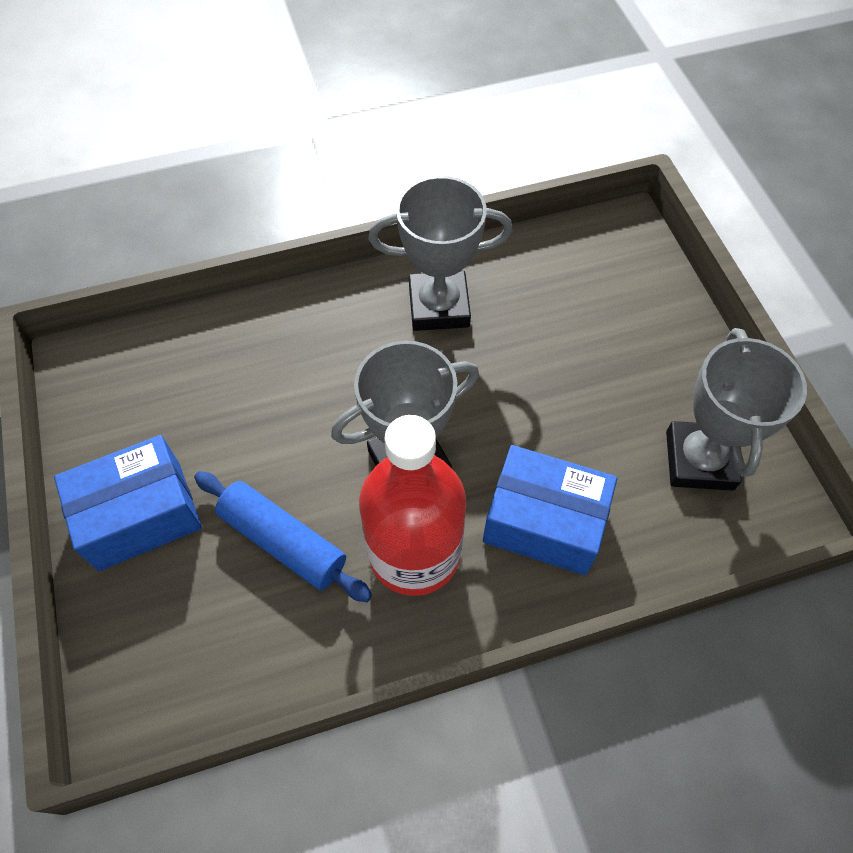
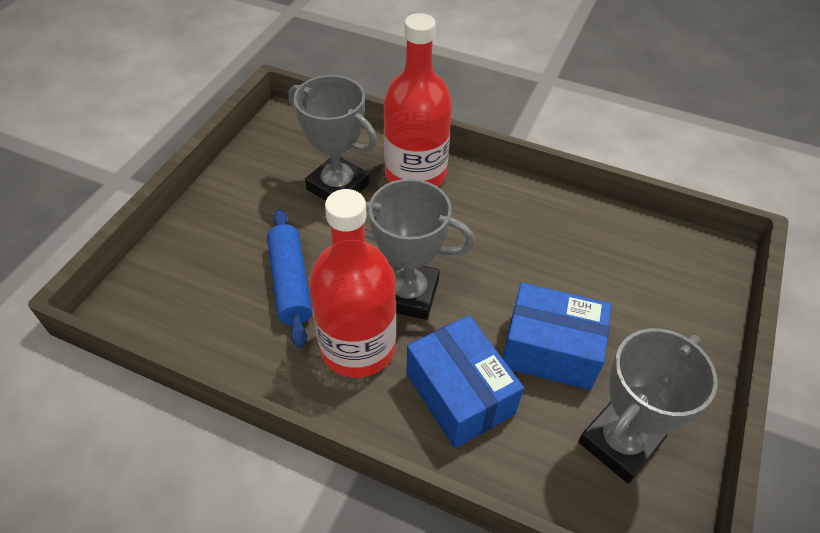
camera: 40 degrees right, 10 degrees down
(140, 515) = (233, 215): blue box -> blue box (550, 350)
(292, 328) = (415, 174): none -> red bottle
(439, 306) = (521, 219): grey trophy -> grey trophy (338, 186)

